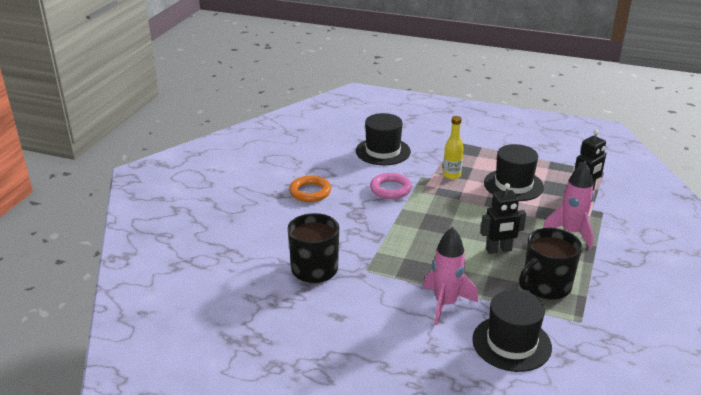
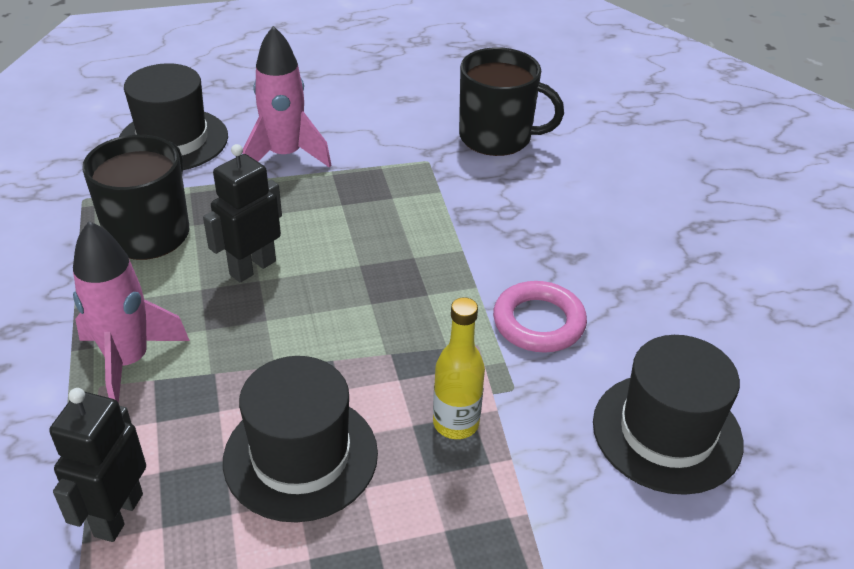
camera: 145 degrees right, 10 degrees up
(310, 192) = (660, 253): orange ring -> none

